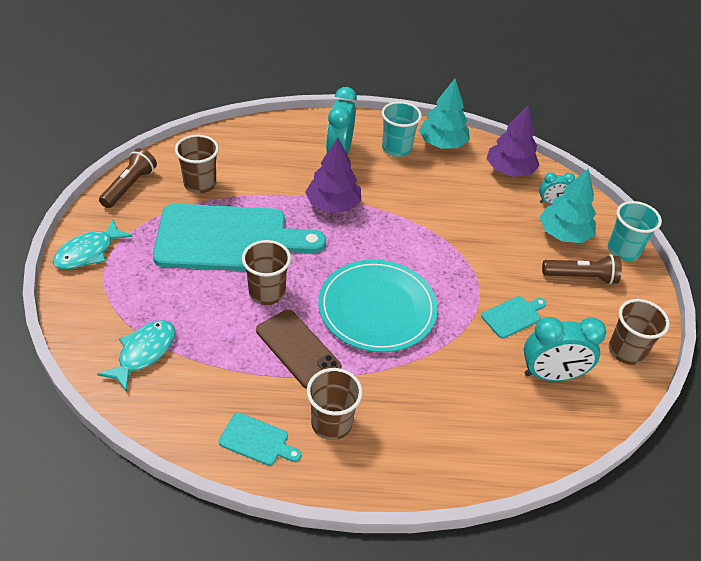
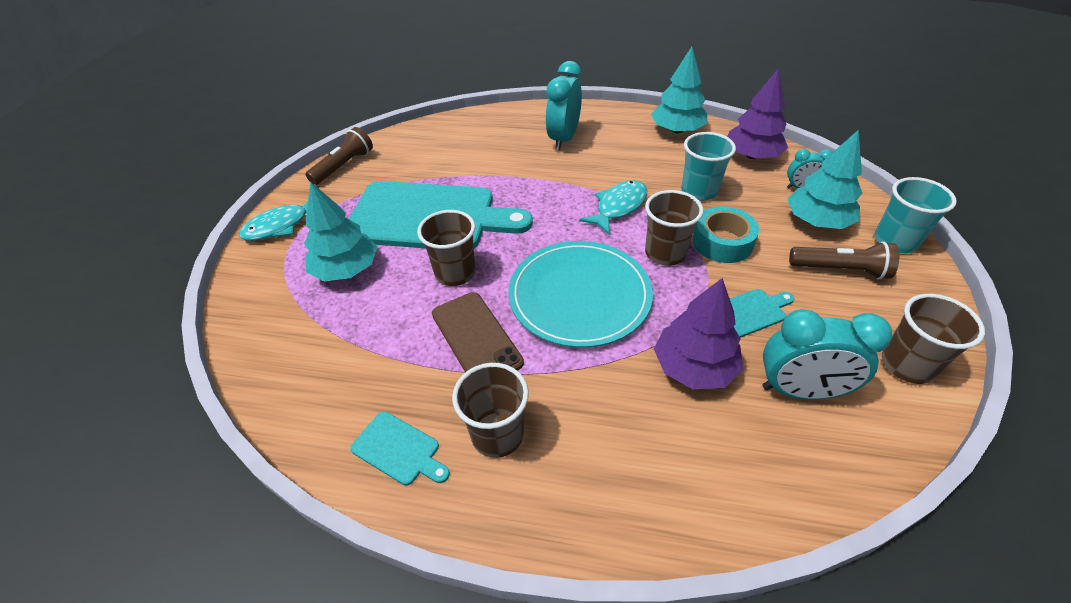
camera: 15 degrees right, 0 degrees up
(144, 353) = (301, 332): turquoise fish -> turquoise fish (618, 207)
(166, 293) = (346, 269): none -> turquoise tree
(200, 184) = (414, 165): brown cup -> brown cup (665, 253)
(333, 204) = (548, 186): purple tree -> purple tree (694, 367)
(396, 148) = (626, 134): turquoise cup -> turquoise cup (699, 191)
(489, 256) = (722, 242): none -> turquoise tape

